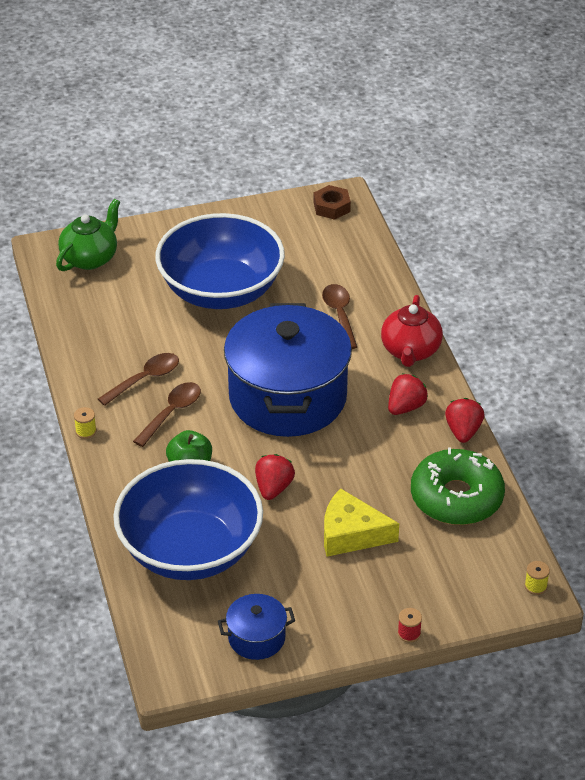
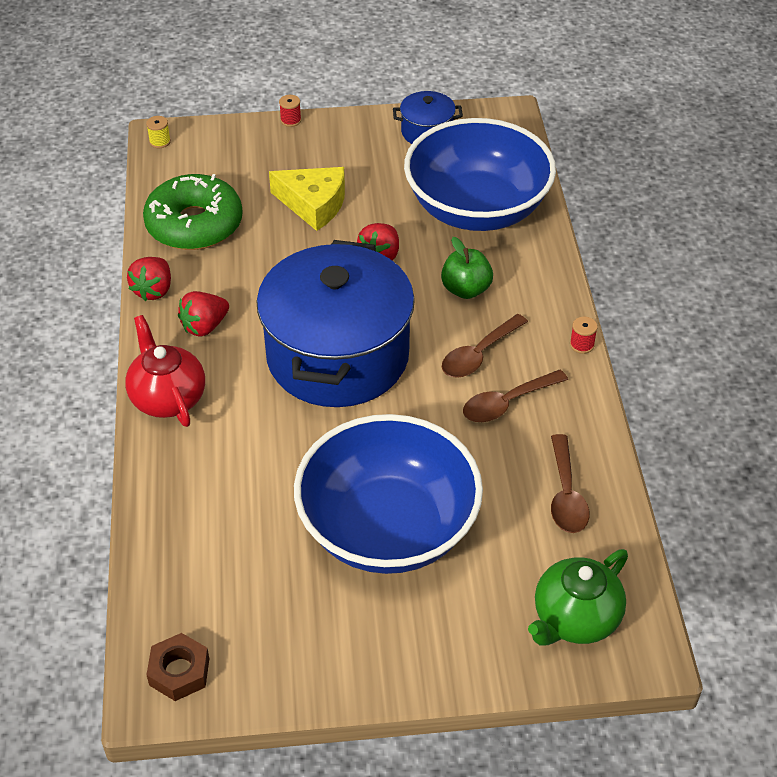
camera: 170 degrees left, 5 degrees up
(86, 431) = (582, 345): yellow spool -> red spool
(339, 315) = (237, 464): brown spoon -> brown spoon (566, 494)
(410, 351) = (167, 397): red teapot -> red teapot turned 45 degrees counterclockwise

